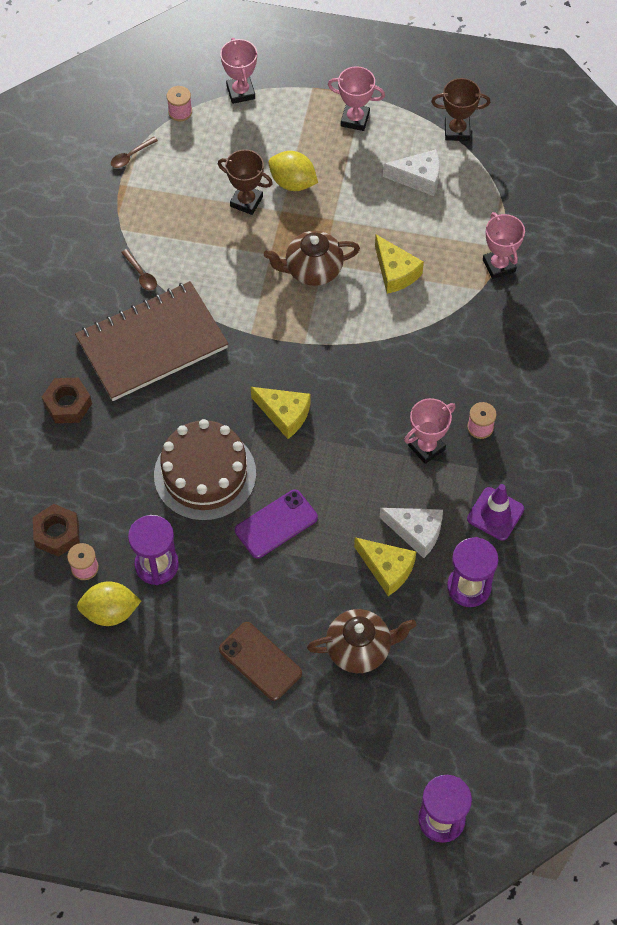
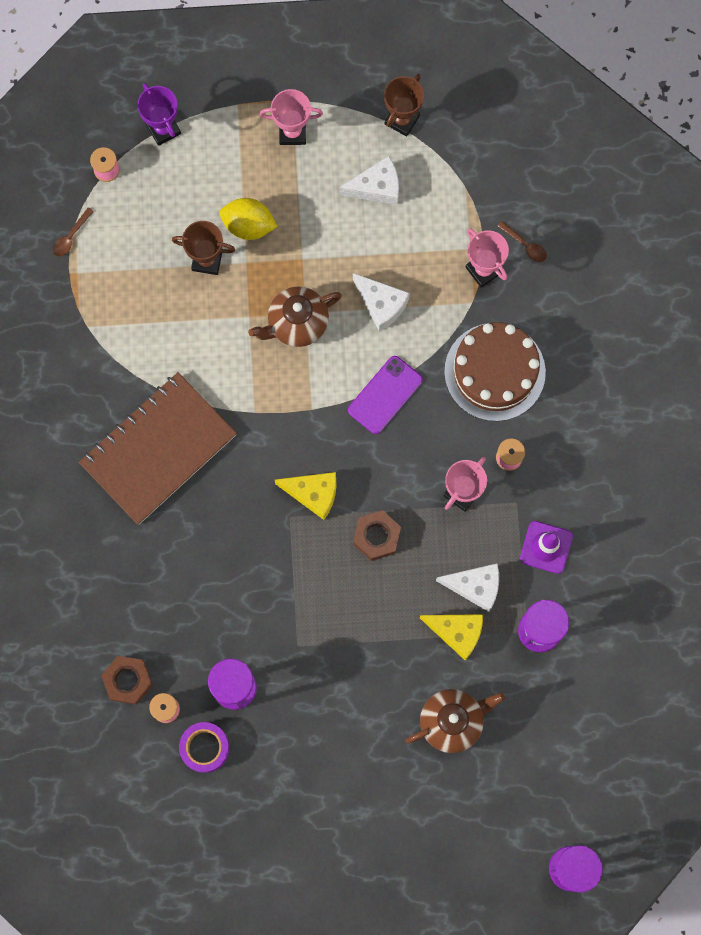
camera: 15 degrees left, 15 degrees up
(68, 404) = (94, 539): brown nut -> brown nut (376, 537)
(110, 612) = (205, 748): yellow lemon -> purple tape
(141, 274) = (124, 373): brown spoon -> brown spoon (525, 245)
(205, 474) = (253, 579): brown cake -> brown cake (494, 372)
(240, 92) = (163, 129): pink trophy -> purple trophy
(260, 661) = (362, 759): brown phone -> none
(276, 524) = (338, 614): purple phone -> purple phone (385, 395)
(395, 272) = (381, 304): yellow cheese -> white cheese
(457, 131) = (402, 120): brown trophy -> brown trophy turned 45 degrees counterclockwise

